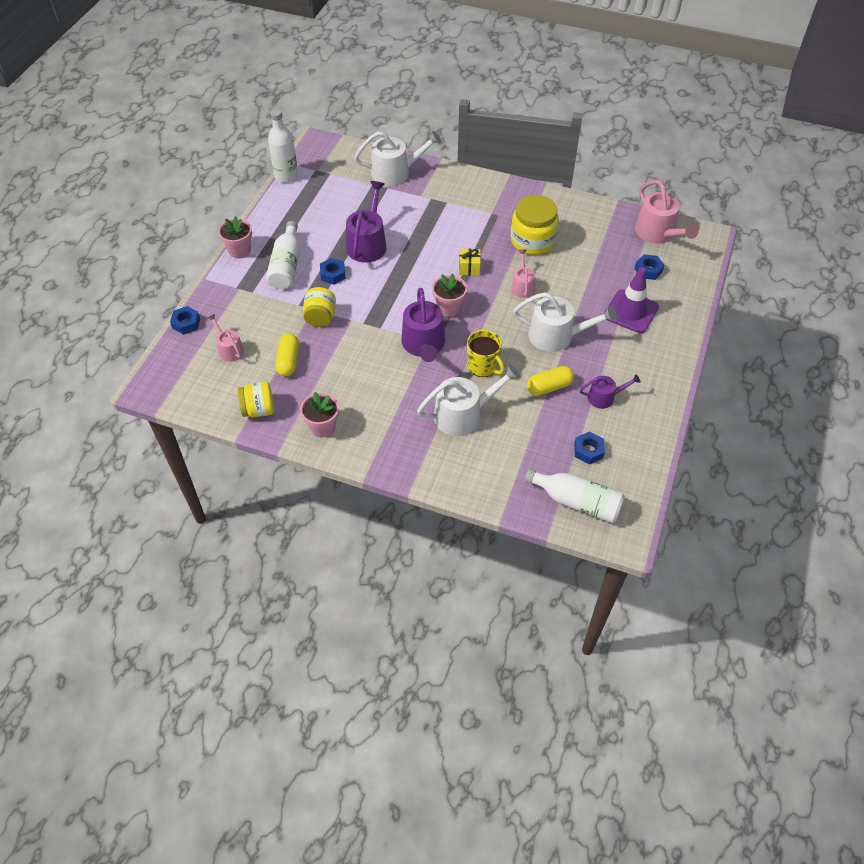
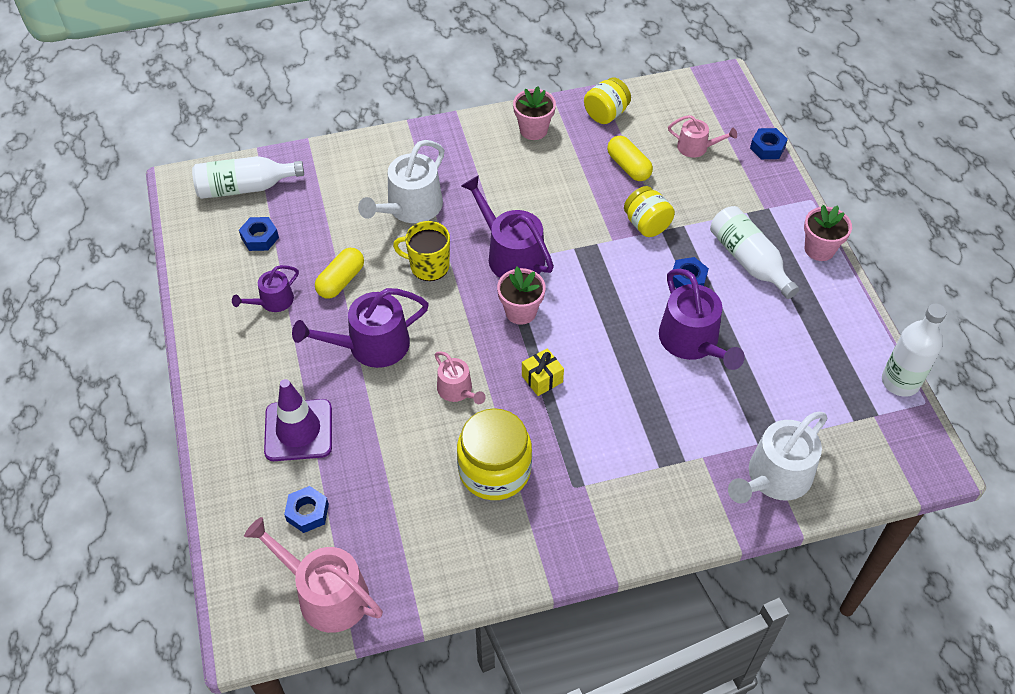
camera: 145 degrees right, 0 degrees up
(556, 336) = (371, 345): white watering can -> purple watering can

